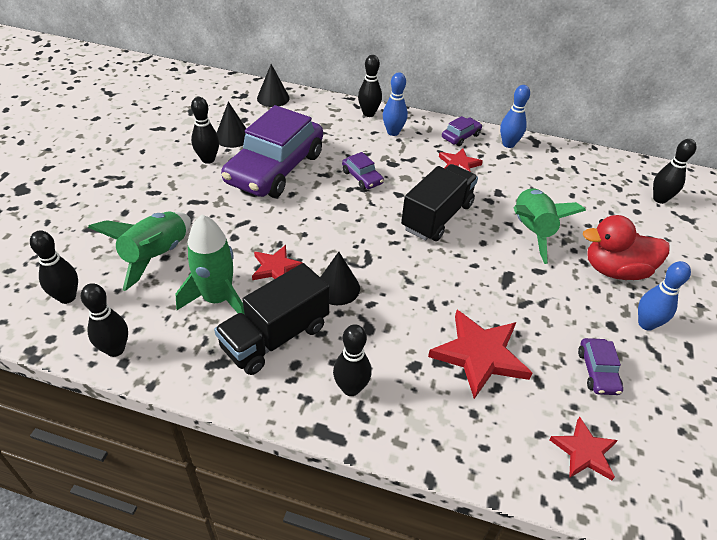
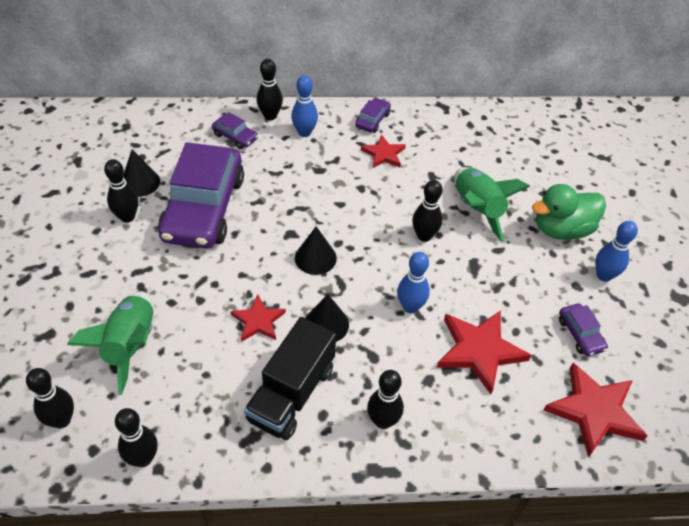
camera: 20 degrees left, 5 degrees up
(217, 299) = (217, 372): green rocket -> none
(273, 98) = (160, 122): black cone -> black cone (315, 258)
(362, 177) = (296, 195): purple car -> purple car (235, 137)
(437, 217) = (386, 219): black truck -> none
(508, 144) = (421, 117): blue bowling pin -> blue bowling pin (410, 307)
(584, 451) = (594, 411): red star -> red star, size x1.68
(615, 270) = (561, 229): red duck -> green duck
(659, 199) = (574, 143): black bowling pin -> black bowling pin (424, 236)

